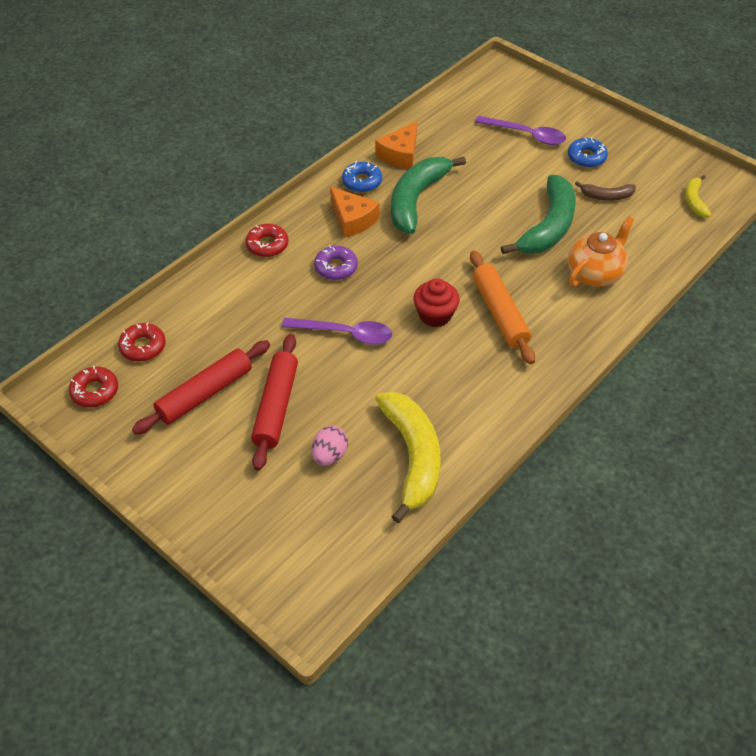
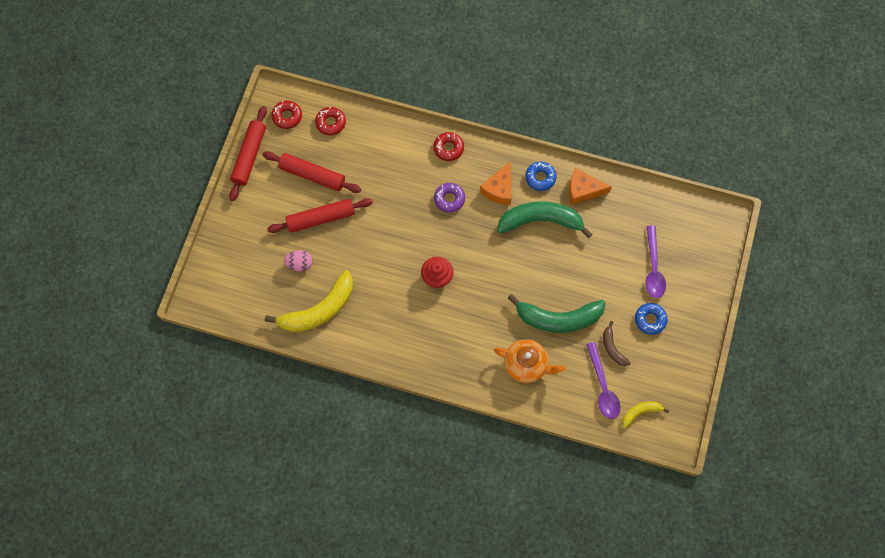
camera: 65 degrees right, 20 degrees up
(121, 457) = (249, 156): none -> red rolling pin
(345, 334) = (395, 230): purple spoon -> purple spoon (602, 387)
(499, 313) = (458, 316): orange rolling pin -> none

